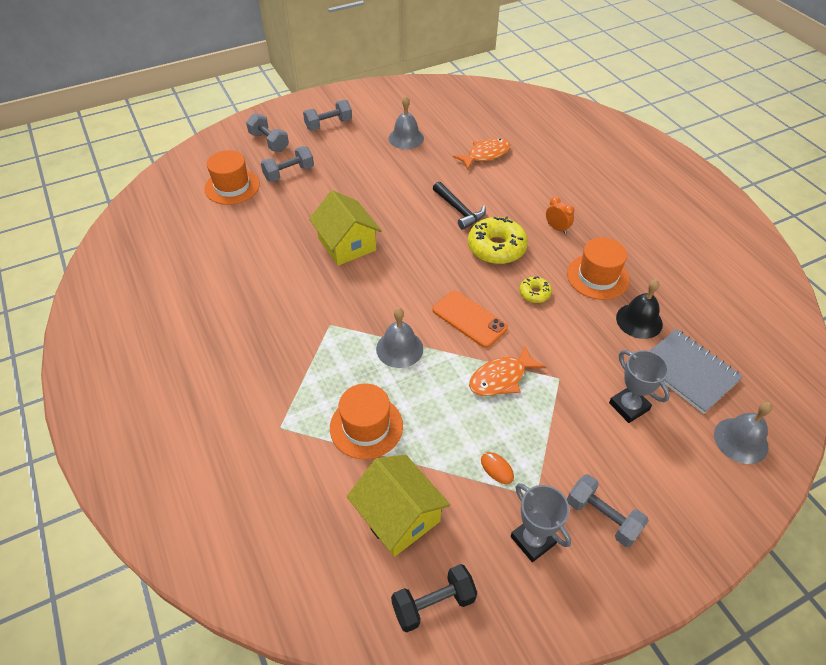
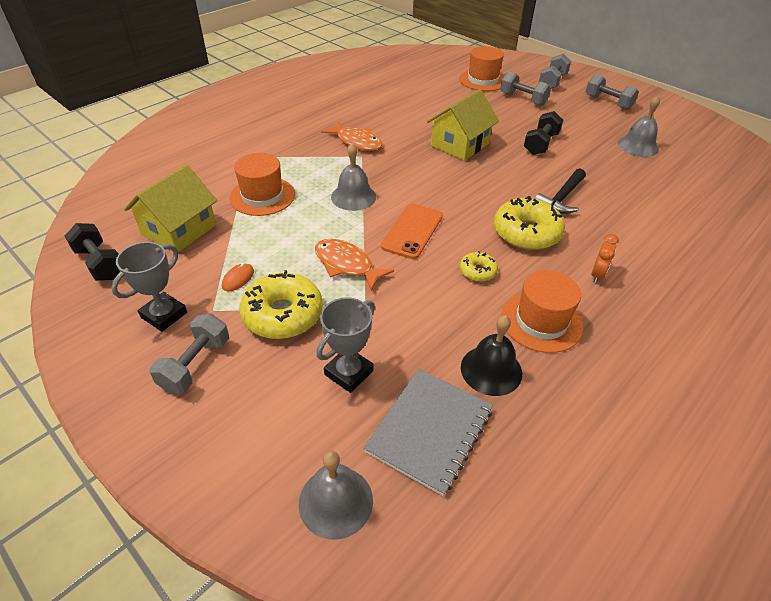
camera: 70 degrees right, 5 degrees down
(374, 191) = (540, 144): none -> black dumbbell
(485, 155) = (670, 201): orange fish -> orange fish (356, 142)
(554, 439) = (283, 314): none -> yellow donut

